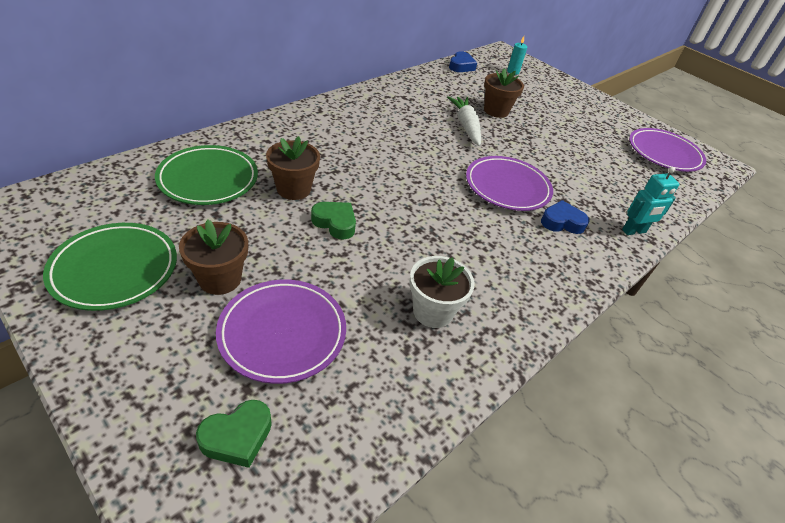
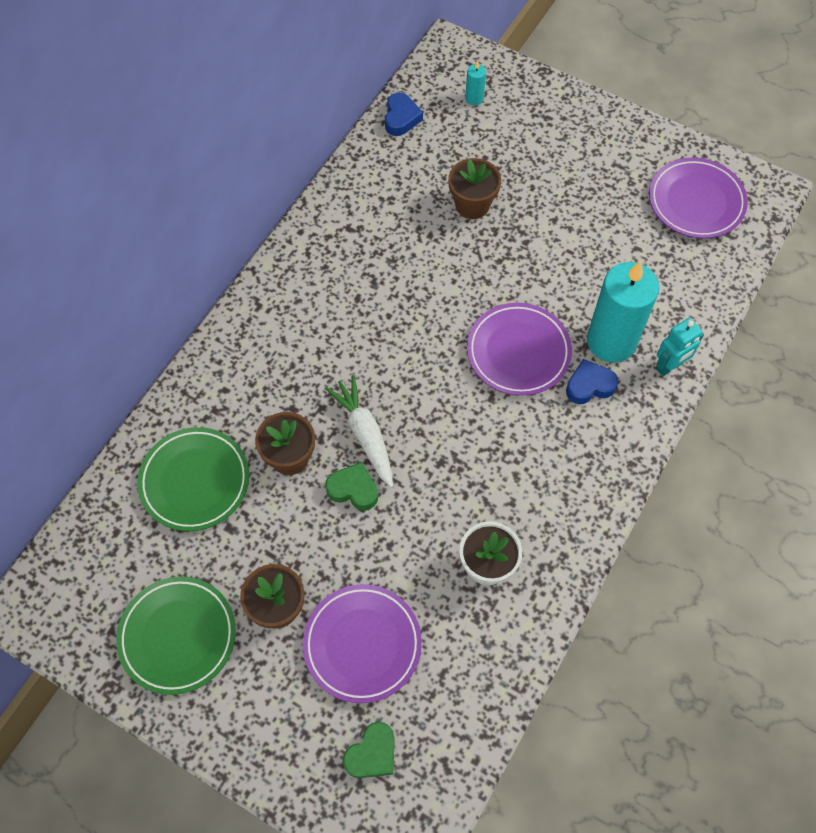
camera: 10 degrees left, 20 degrees up
(466, 126) = (443, 256): white carrot -> white carrot (365, 434)
(586, 203) = (611, 341): none -> turquoise candle

